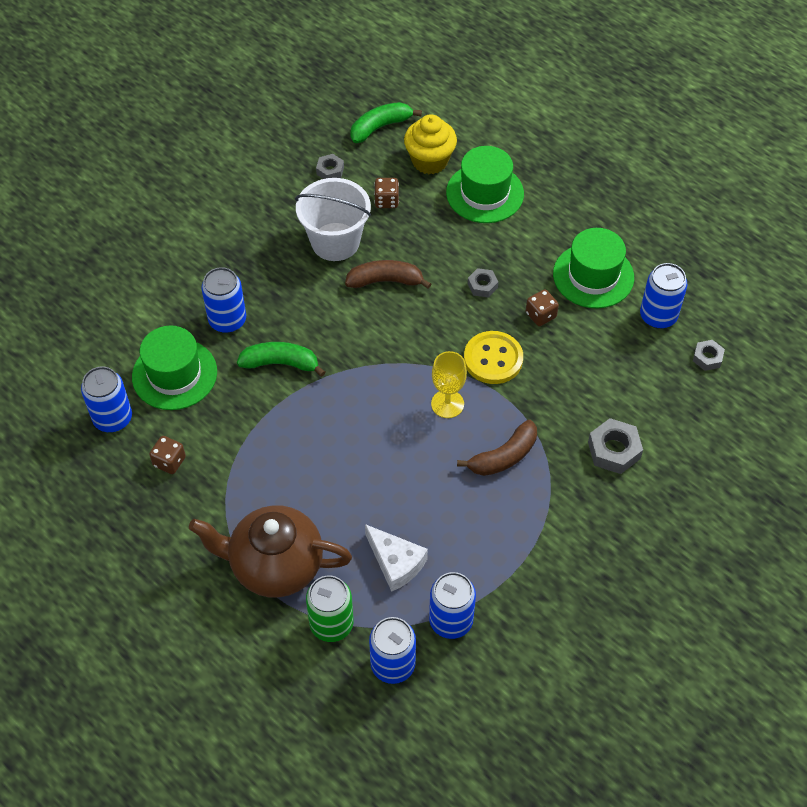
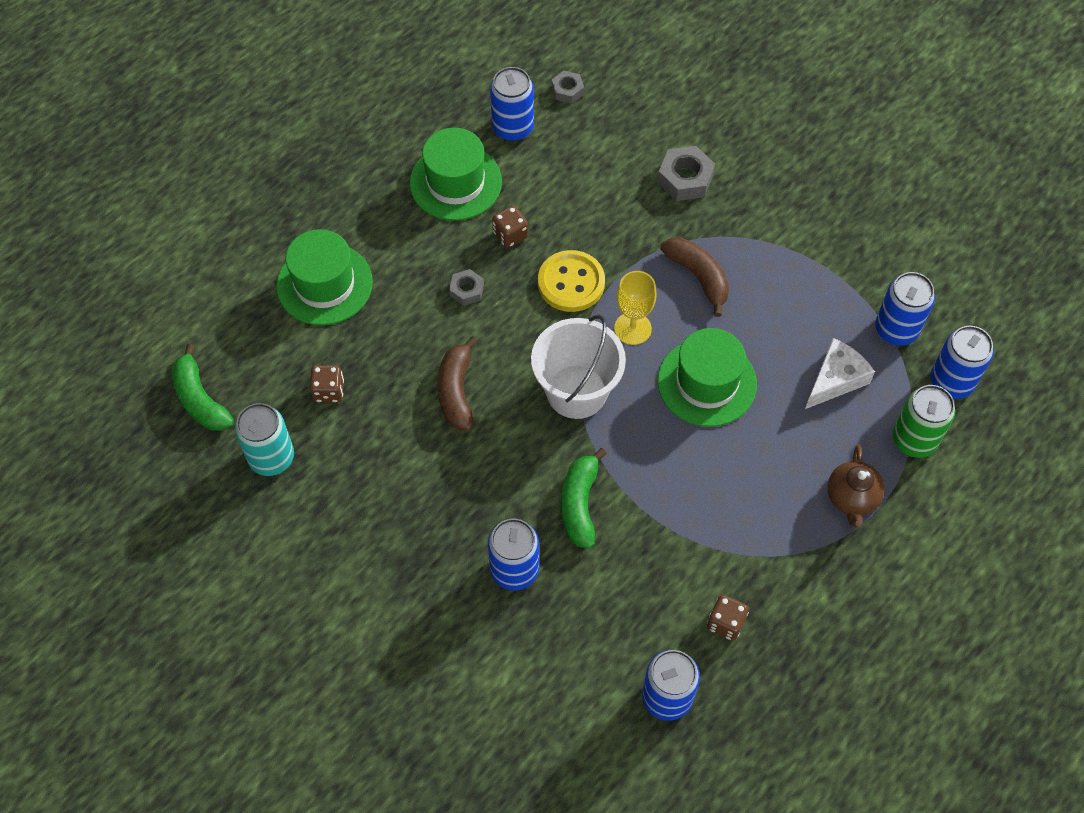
camera: 90 degrees left, 5 degrees up
(174, 374) = (598, 628): green hat -> green hat (707, 382)
(275, 565) = (851, 498): brown teapot -> brown teapot, size x0.54
(330, 170) = (271, 457): grey nut -> turquoise can
(335, 242) = (392, 448): white bucket -> white bucket (576, 391)
(430, 161) = (265, 342): yellow cupcake -> none

